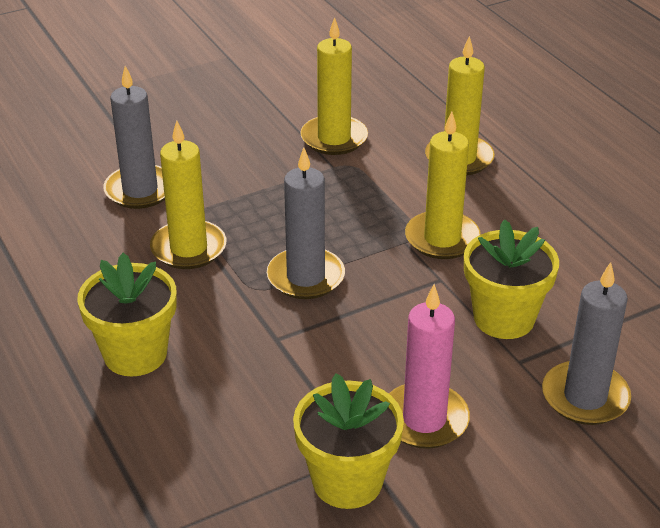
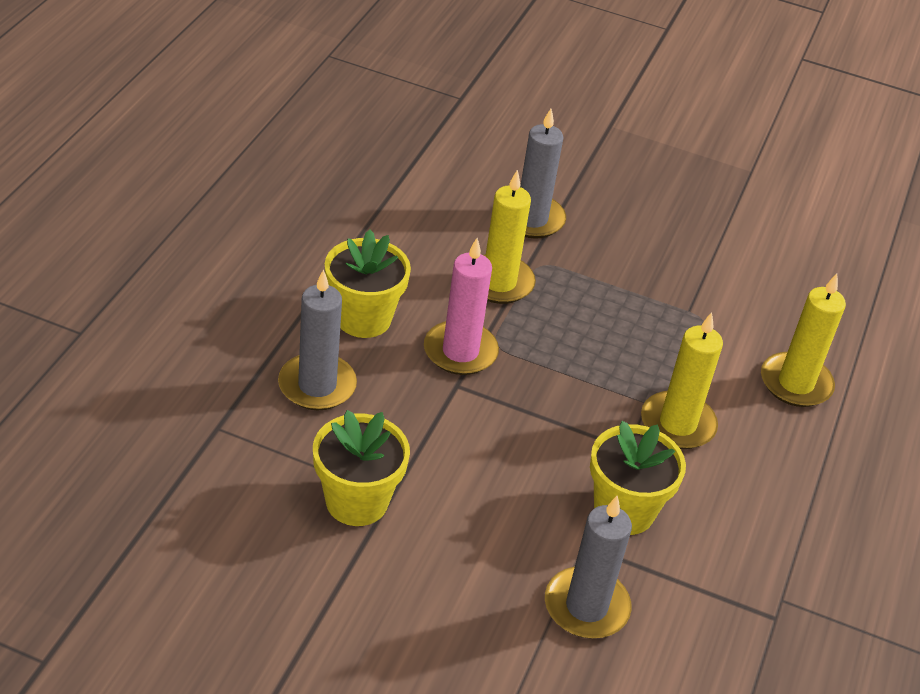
camera: 45 degrees right, 5 degrees up
(305, 277) = (540, 365): grey candle -> grey candle (317, 385)
(334, 138) = (725, 292): yellow candle -> none
(424, 419) = (460, 515): pink candle -> pink candle (460, 351)

